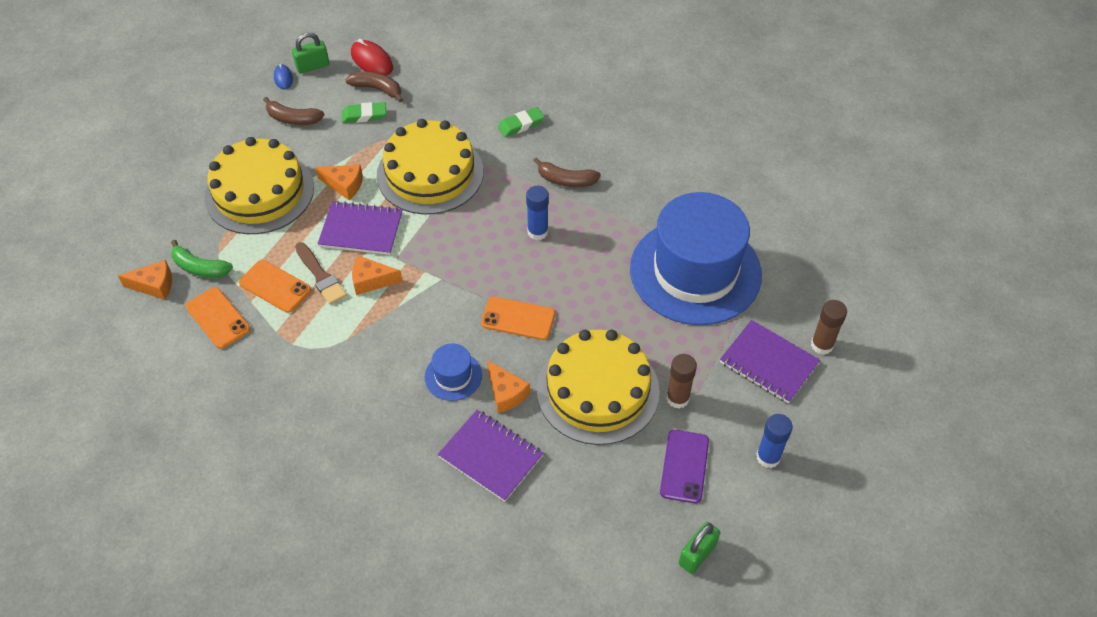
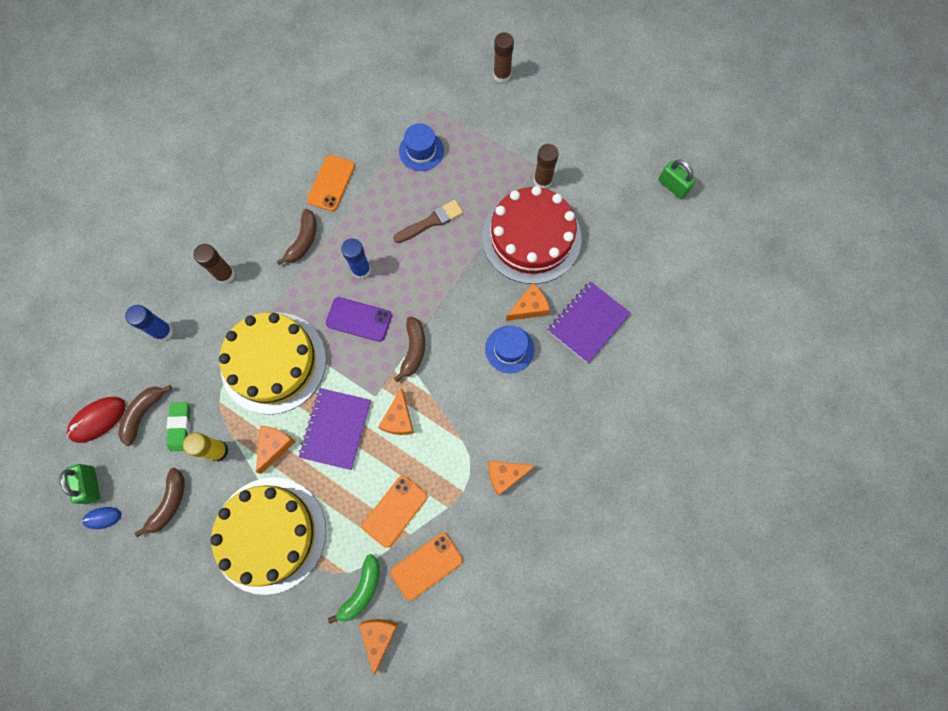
camera: 85 degrees left, 20 degrees up
(307, 381) = (505, 475): none -> orange cheese
(320, 276) = (387, 467): brown brush -> brown brush (431, 222)
(341, 145) = (218, 451): none -> yellow glue stick
(448, 286) = (413, 350): none -> brown banana
(518, 319) = (455, 293): orange phone -> orange phone (331, 183)
(521, 125) = (225, 275): green eraser -> brown glue stick
(598, 390) = (531, 237): yellow cake -> red cake
(684, 466) = (602, 184): purple phone -> purple phone (359, 319)
(695, 271) = (421, 151): blue hat -> blue hat, size x0.41
(768, 363) = (515, 114): purple notebook -> none
(768, 457) = (596, 128): blue glue stick -> blue glue stick (163, 332)

